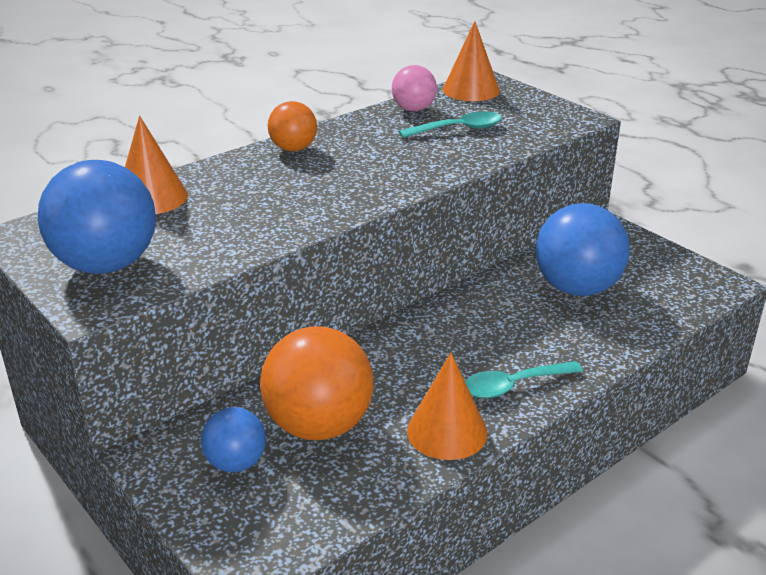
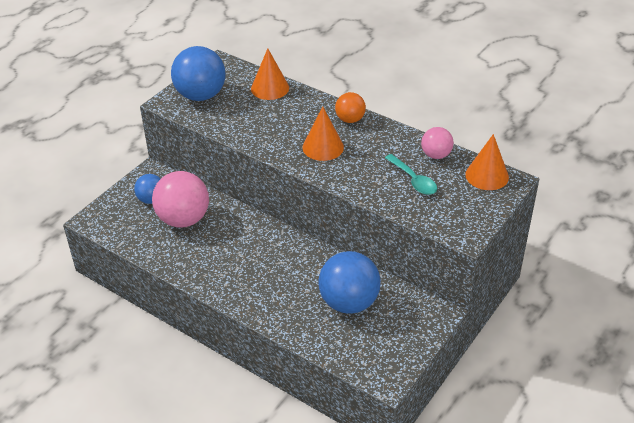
camera: 75 degrees right, 10 degrees up
(319, 425) = (183, 219): orange ball -> pink ball
(447, 431) = (190, 265): orange cone -> orange cone (323, 147)
(513, 386) = (235, 285): turquoise spoon -> none

